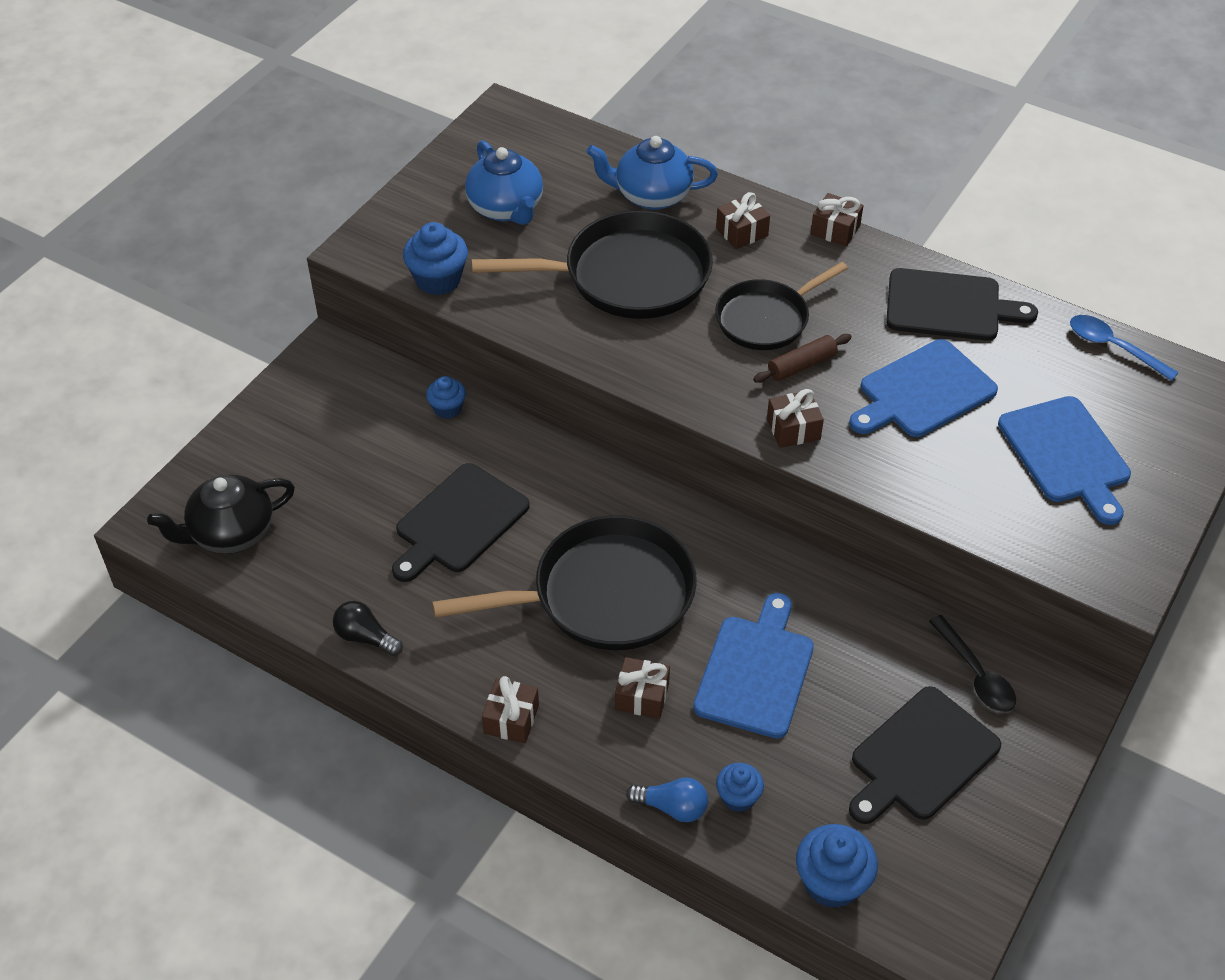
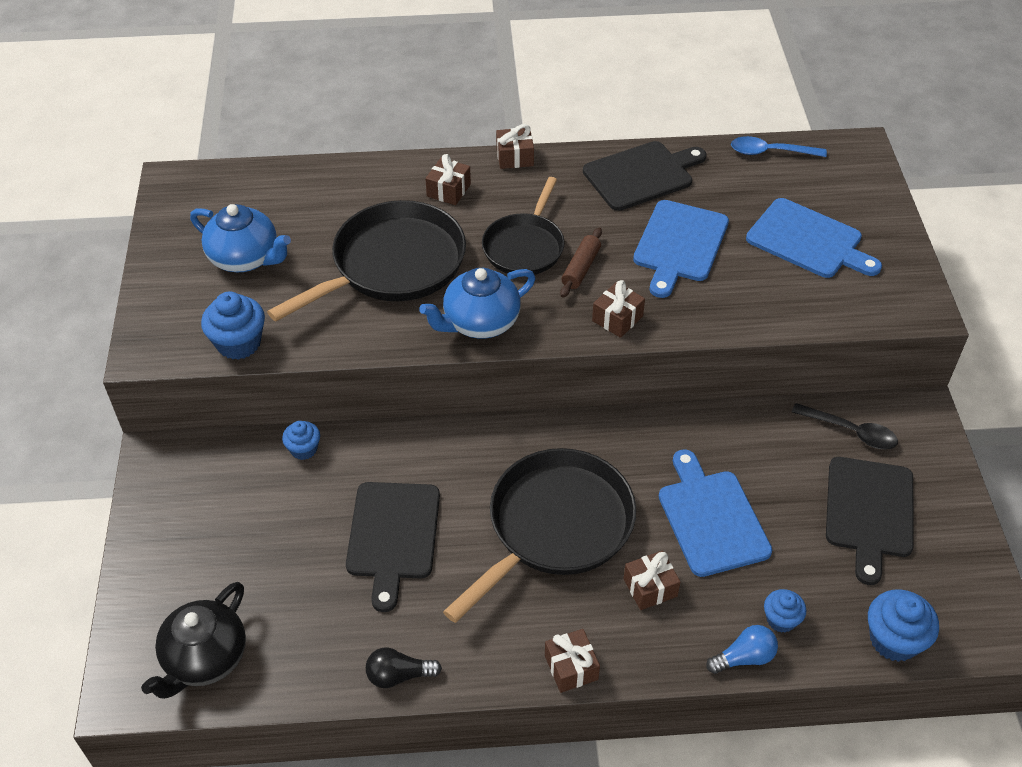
camera: 35 degrees left, 0 degrees up
(652, 195) = (355, 194): blue teapot -> blue teapot (480, 322)

